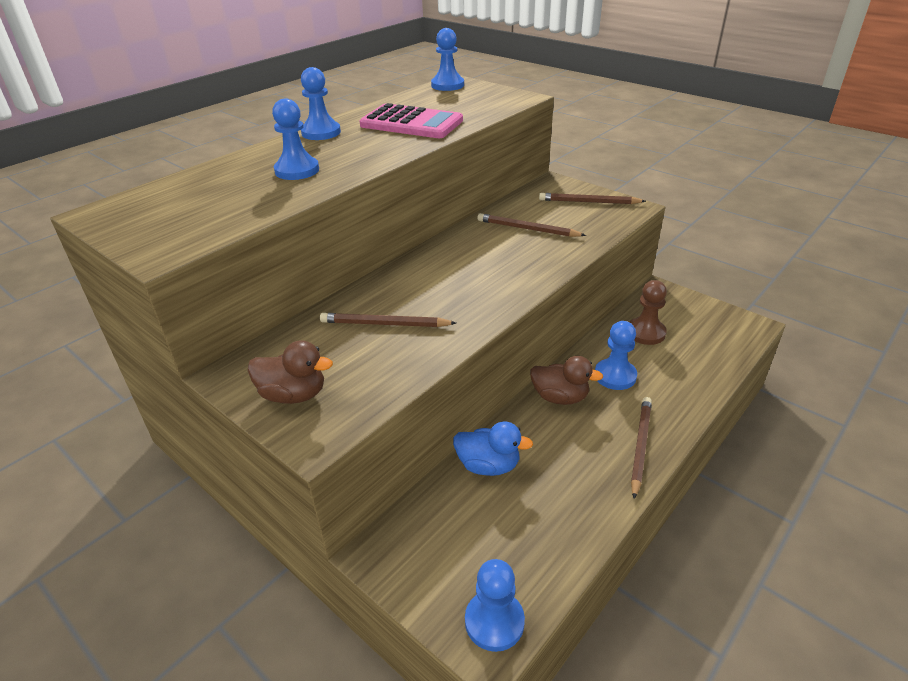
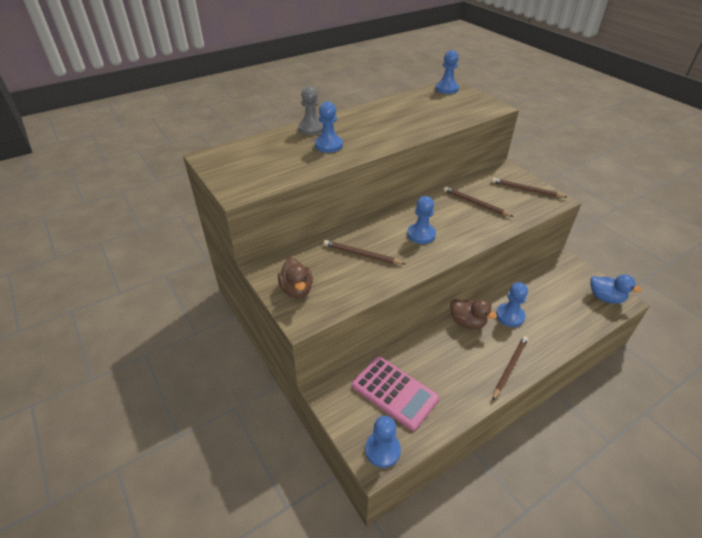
camera: 15 degrees right, 5 degrees up
(263, 154) = (311, 128): none -> grey pawn
(293, 395) = (297, 290): brown duck -> brown duck turned 45 degrees clockwise
(321, 132) = (351, 117): blue pawn -> blue pawn (421, 234)
(411, 123) = (411, 118): pink calculator -> pink calculator (394, 392)
(488, 465) = (407, 356): blue duck -> blue duck (605, 298)
(645, 333) = (542, 290): brown pawn -> none

